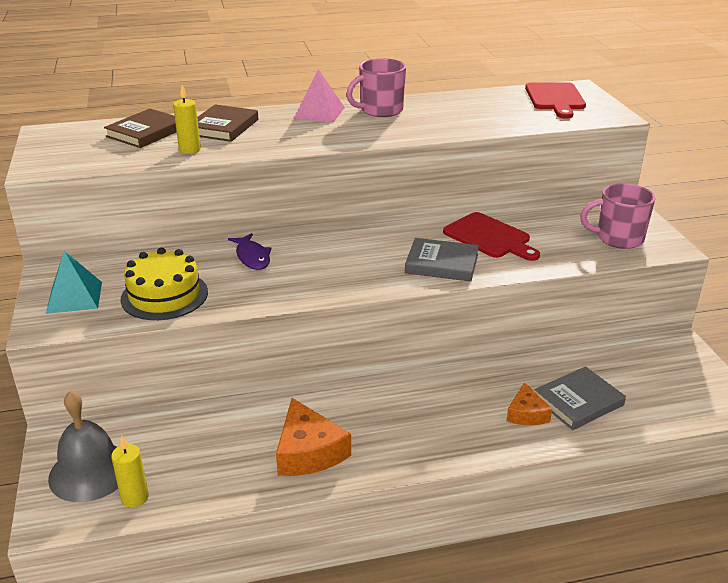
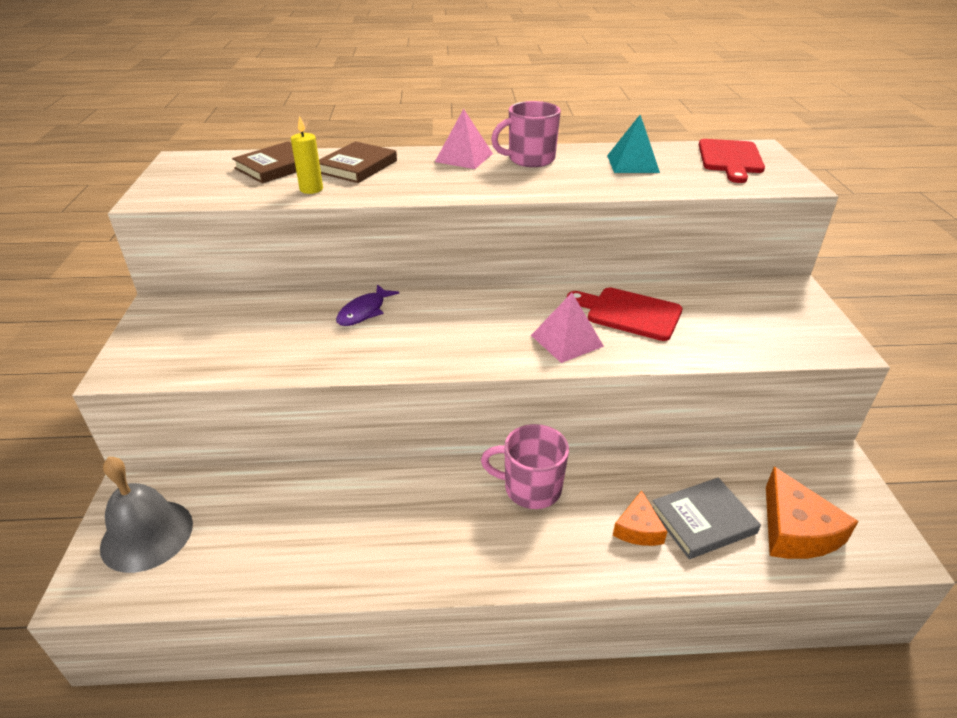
camera: 10 degrees right, 5 degrees up
(74, 297) = (166, 340): turquoise pyramid -> turquoise pyramid (632, 164)
(135, 498) = (179, 576): yellow candle -> none
(164, 295) = (257, 348): yellow cake -> none
(252, 257) = (364, 311): purple fish -> purple fish turned 45 degrees clockwise
(308, 451) = (380, 543): orange cheese -> orange cheese (795, 530)
(442, 264) = (567, 340): grey book -> pink pyramid
(489, 237) = (629, 313): red cutting board -> red cutting board turned 150 degrees clockwise
(618, 238) = (780, 329): pink mug -> pink mug (530, 488)

